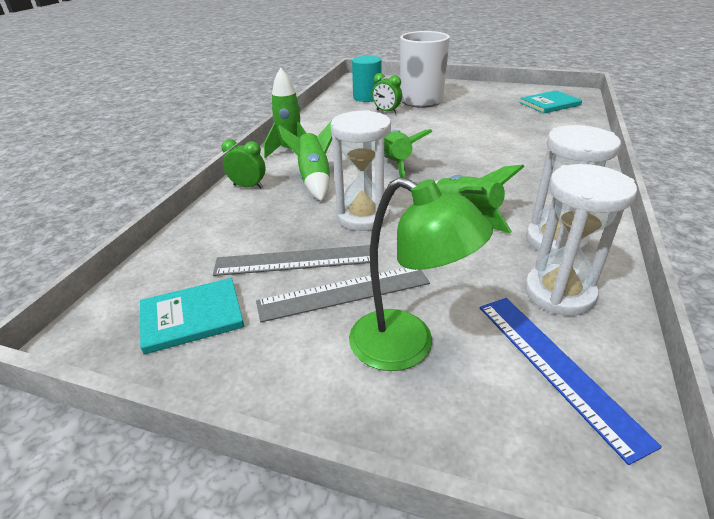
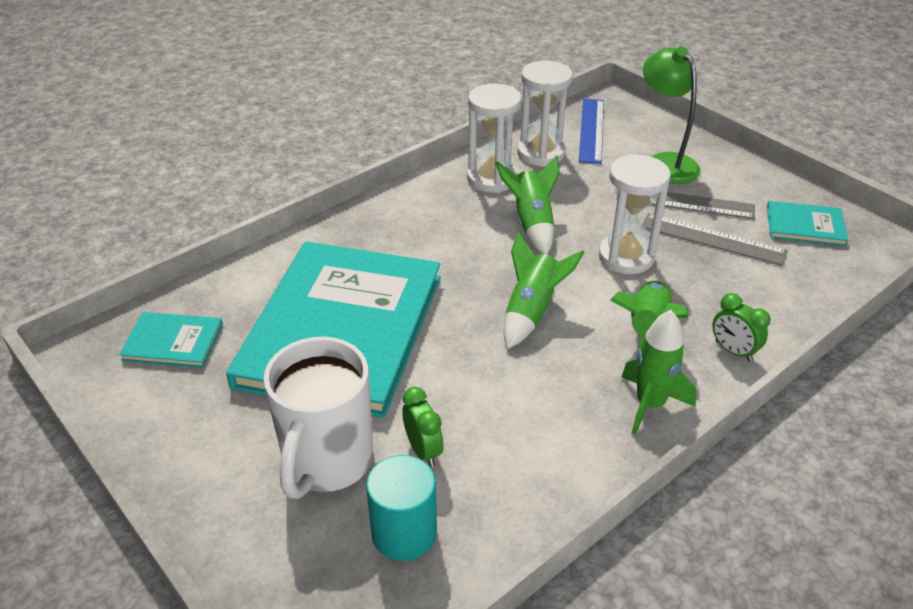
camera: 150 degrees left, 5 degrees up
(486, 128) = (342, 330): none -> turquoise book

